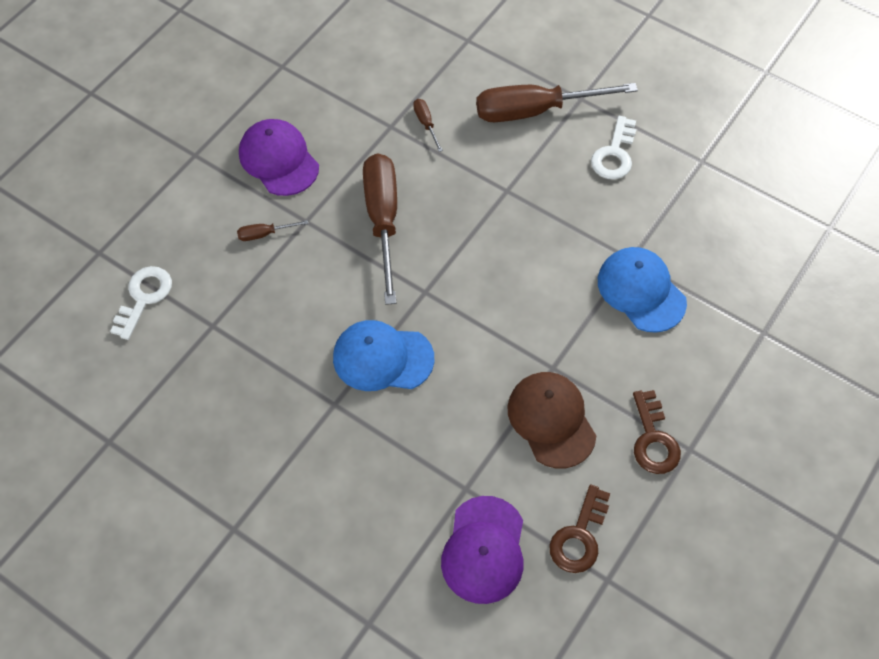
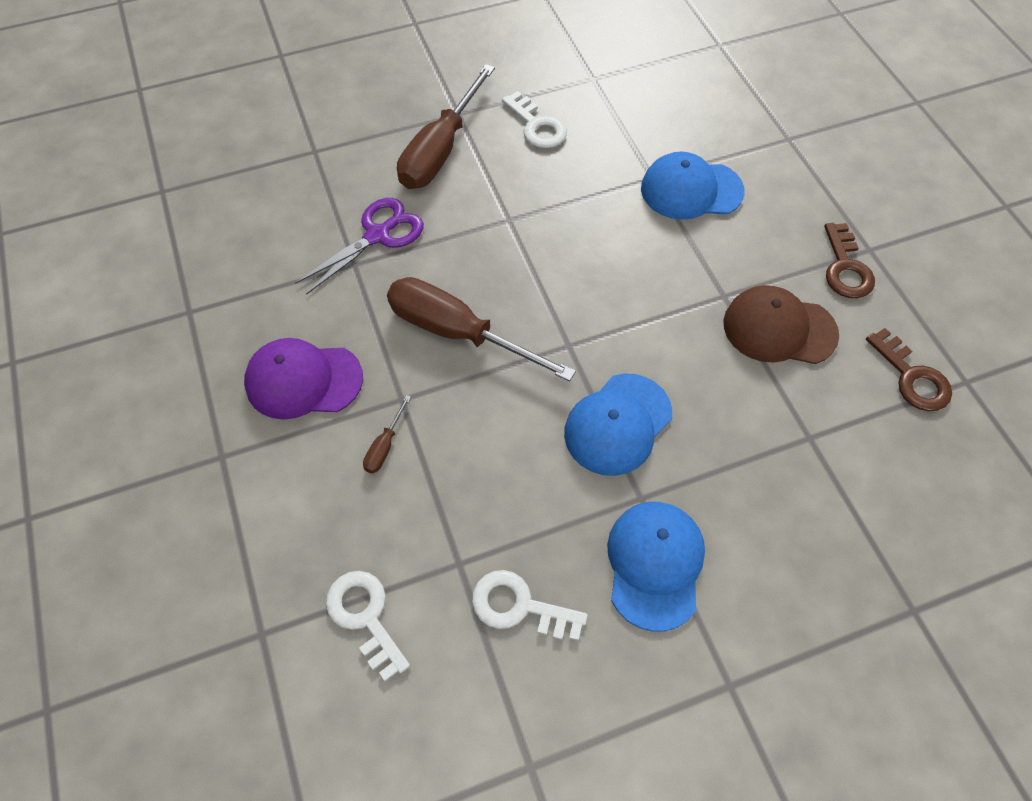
camera: 55 degrees left, 0 degrees up
(206, 376) = (519, 606): none -> white key
(289, 439) = (655, 564): none -> blue cap
(426, 124) = (378, 235): brown screwdriver -> purple scissors
(484, 550) = (885, 460): purple cap -> none
(653, 440) = (845, 268): brown key -> brown key turned 60 degrees clockwise

